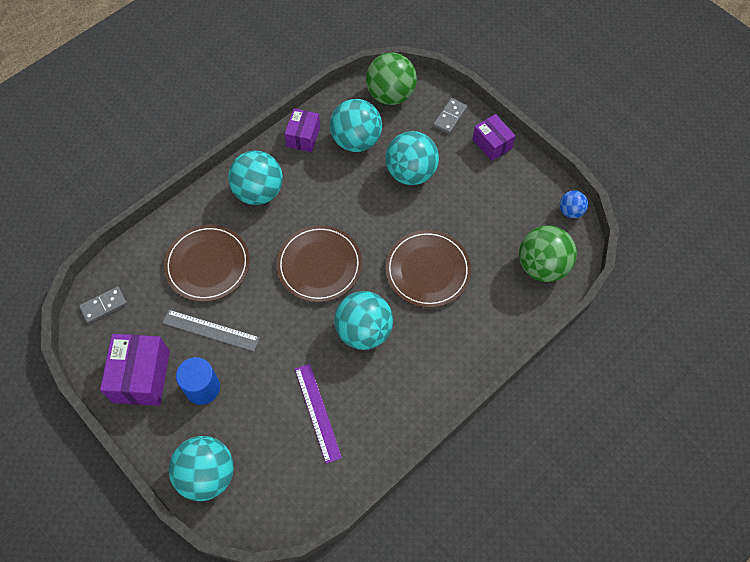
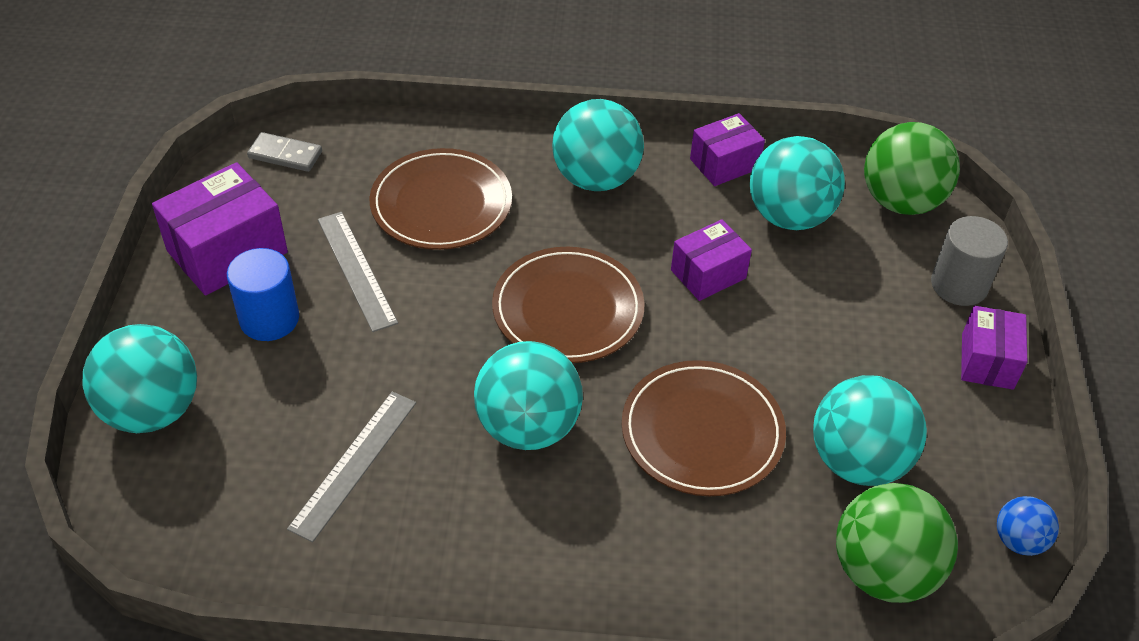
camera: 45 degrees right, 15 degrees down
(317, 412) = (354, 464): purple ruler -> grey ruler
(355, 197) = (708, 274): none -> purple box
(411, 172) = (821, 304): turquoise ball -> turquoise ball (858, 461)
(450, 117) = (959, 285): grey domino -> grey cylinder

